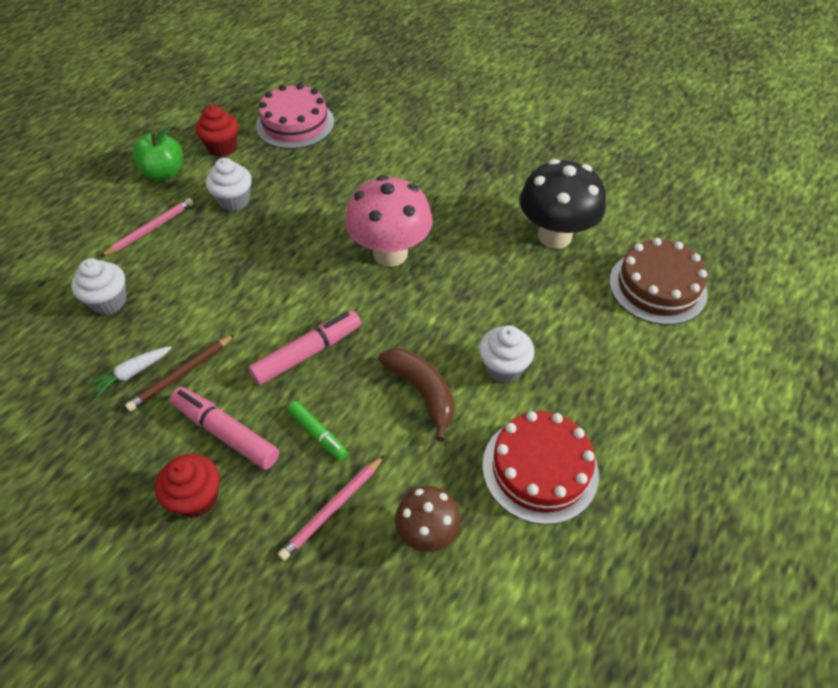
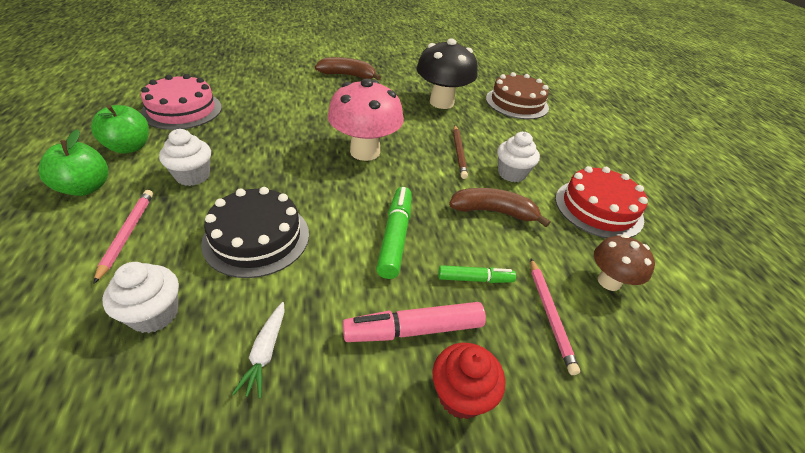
camera: 50 degrees left, 10 degrees down
(181, 374) = (316, 318): brown pencil -> brown pencil (459, 153)
(216, 284) = (256, 237): none -> black cake
(222, 147) = (129, 147): red cupcake -> green apple
(308, 353) = (395, 236): pink marker -> green marker
(494, 146) = (348, 75): none -> brown banana

